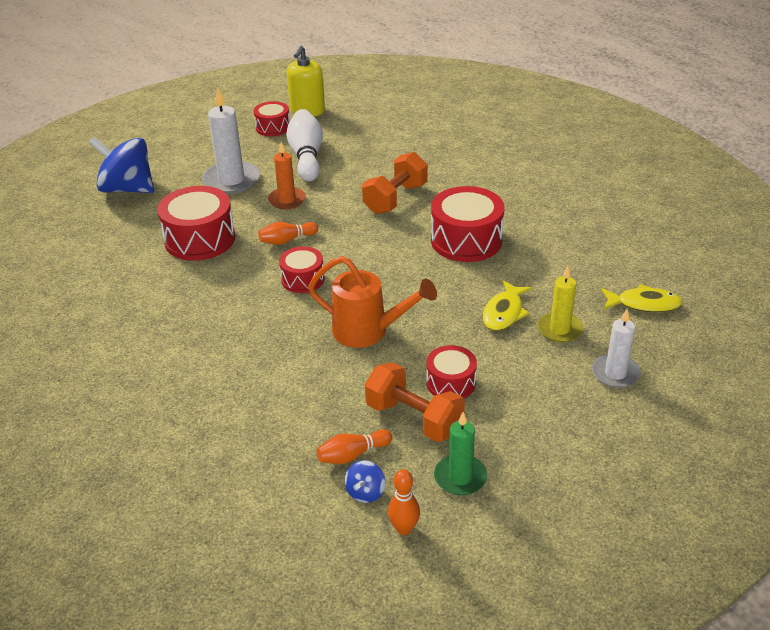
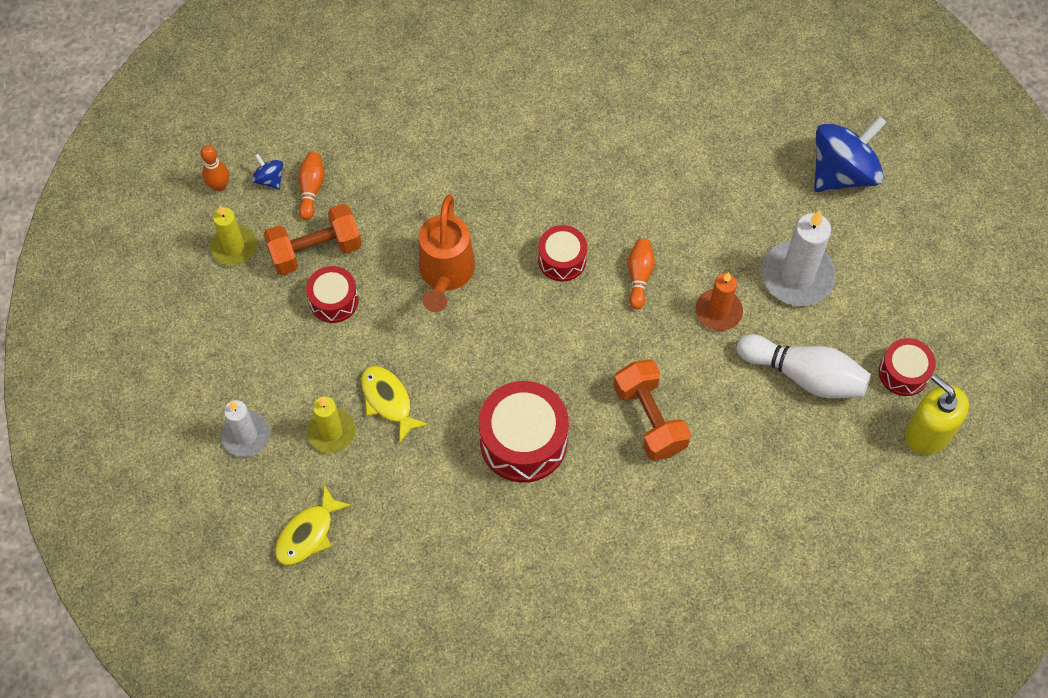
camera: 120 degrees right, 25 degrees up
(200, 239) = (694, 202): red drum -> none
(368, 331) = (445, 274): orange watering can -> orange watering can turned 45 degrees counterclockwise
(460, 477) = (234, 247): green candle -> yellow candle

